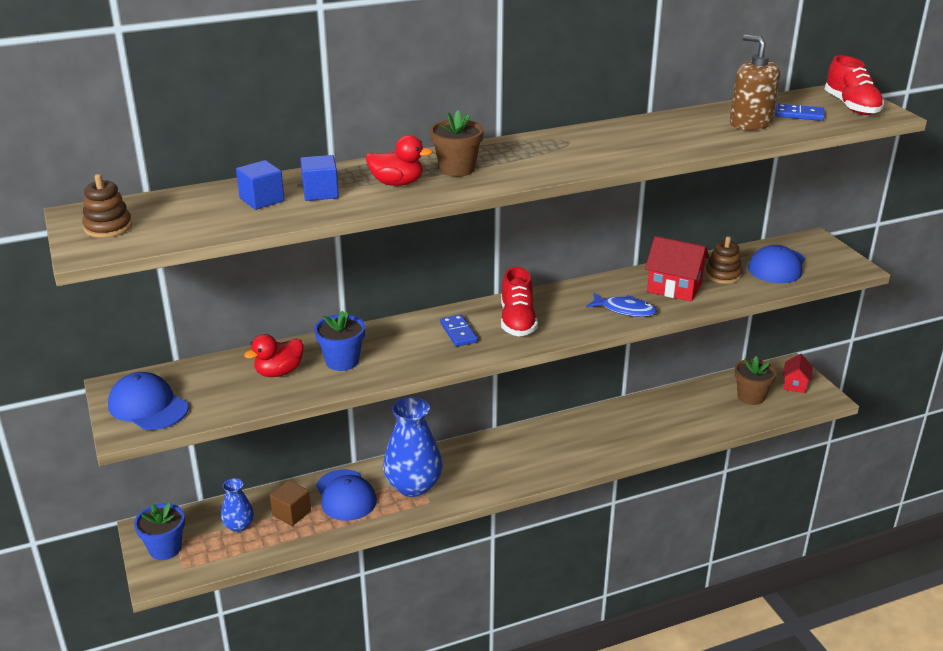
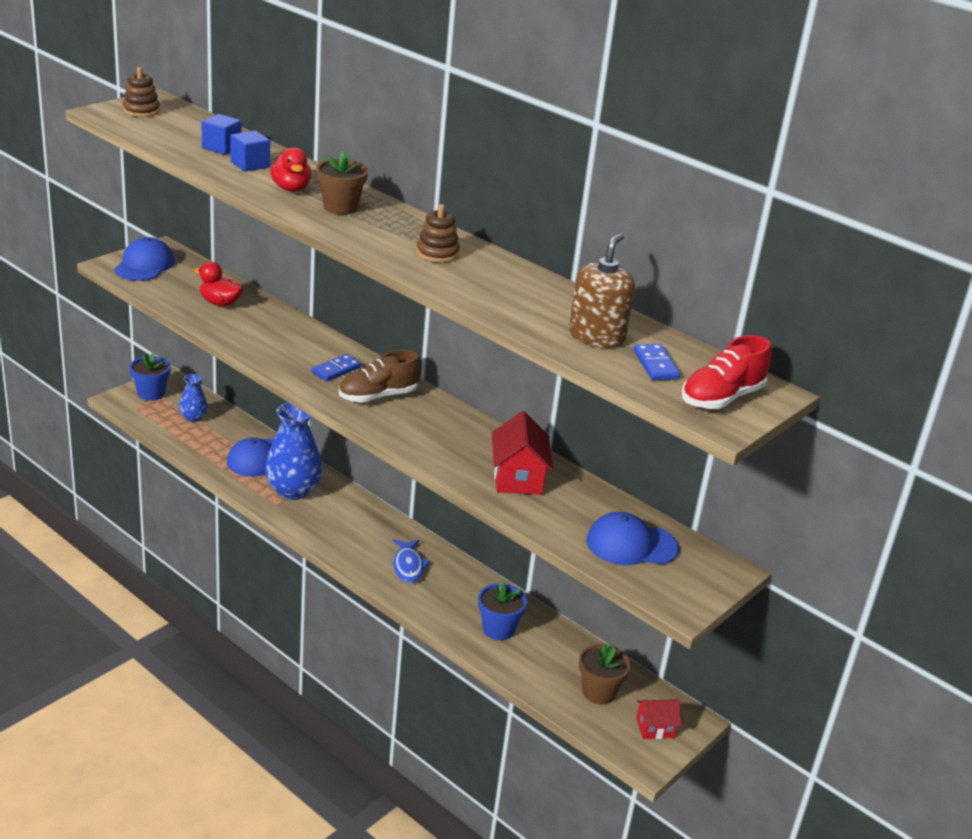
camera: 60 degrees right, 0 degrees up
(291, 513) = (221, 438): brown cube -> none
(342, 361) = (253, 326): blue flower pot -> blue flower pot (498, 629)
(517, 321) = (378, 396): red shoe -> brown shoe
(625, 310) = (446, 453): blue fish -> blue fish (408, 566)
(723, 275) = (574, 507): brown stacking toy -> brown stacking toy (437, 253)

